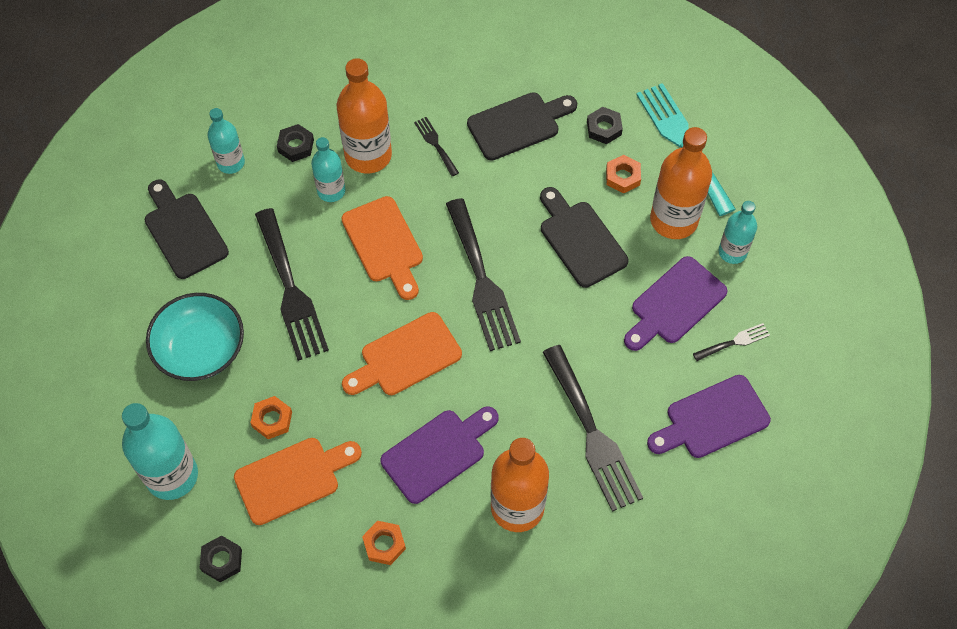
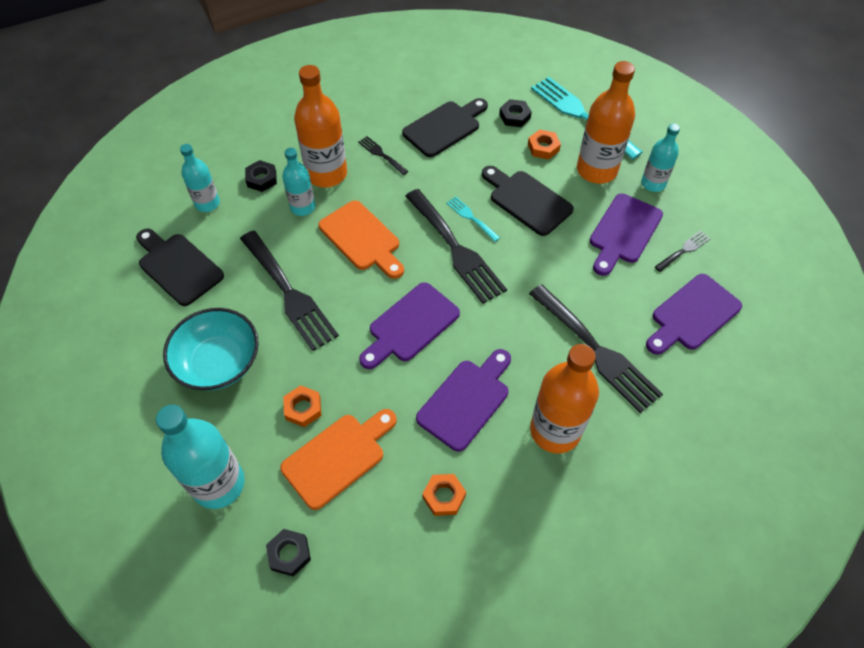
camera: 15 degrees left, 5 degrees down
(406, 357) = (410, 325): orange cutting board -> purple cutting board
(510, 246) = (471, 217): none -> turquoise fork

